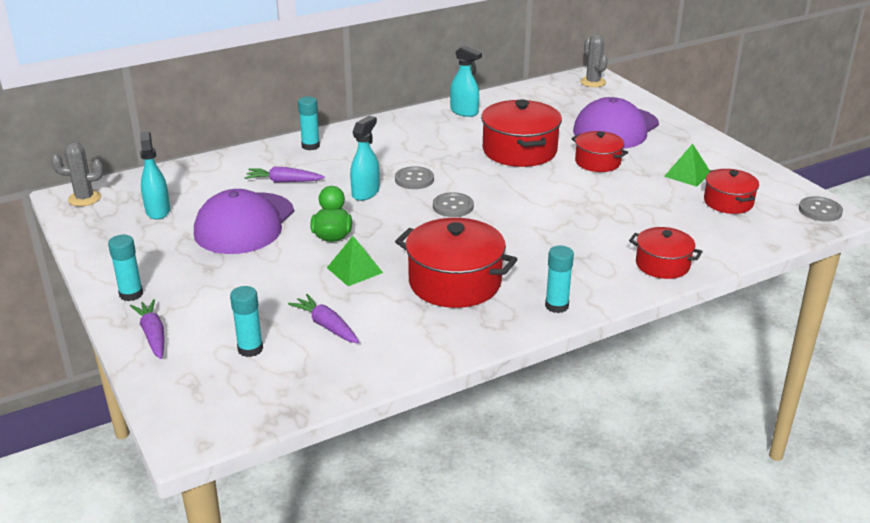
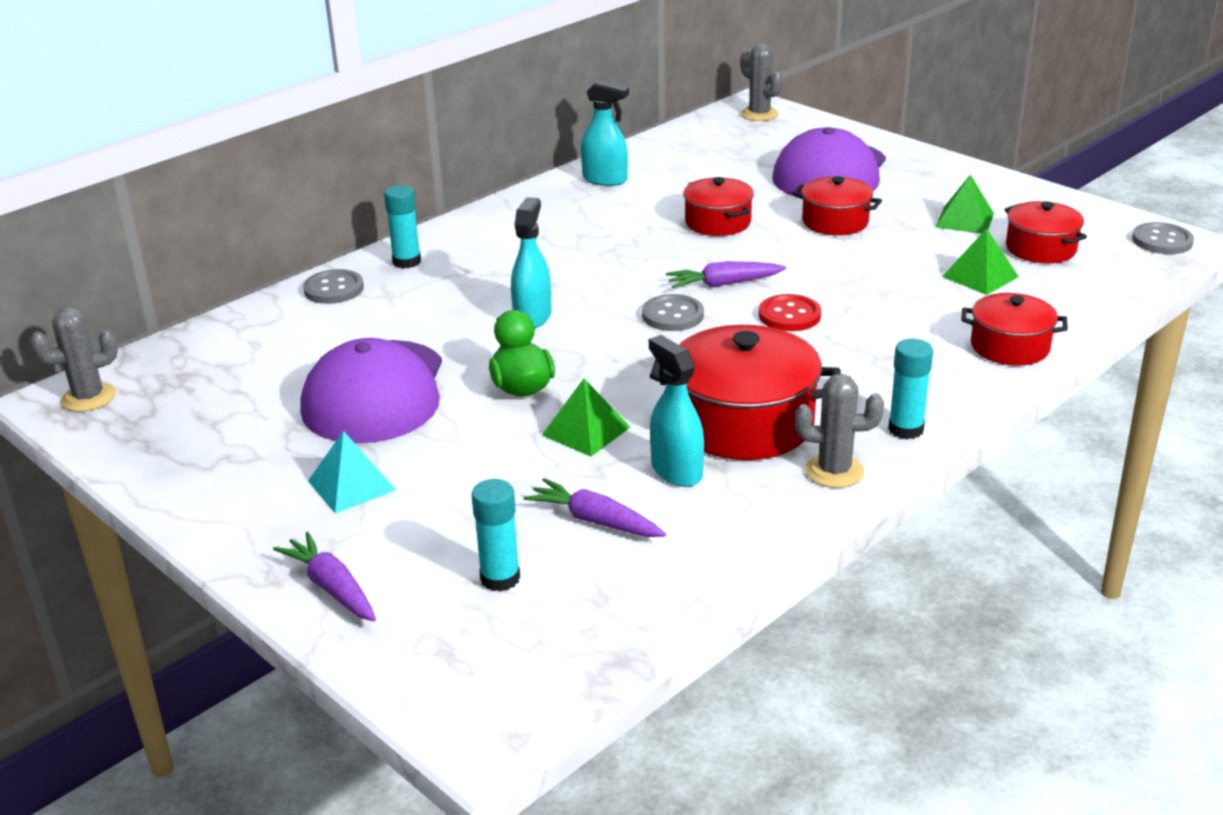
camera: 15 degrees left, 0 degrees up
(131, 294) = (257, 532): turquoise glue stick -> none
(158, 211) = (223, 396): turquoise spray bottle -> turquoise spray bottle (676, 471)
(199, 277) = (351, 485): none -> turquoise pyramid
(283, 181) = (397, 320): purple carrot -> purple carrot (723, 284)
(414, 179) = (592, 286): grey button -> grey button (334, 289)
(493, 324) = (834, 471): none -> grey cactus
(519, 151) = (718, 222): red pot -> red pot, size x0.60
(528, 219) = (789, 315): none -> red button
(673, 214) = (980, 276): none -> green pyramid

